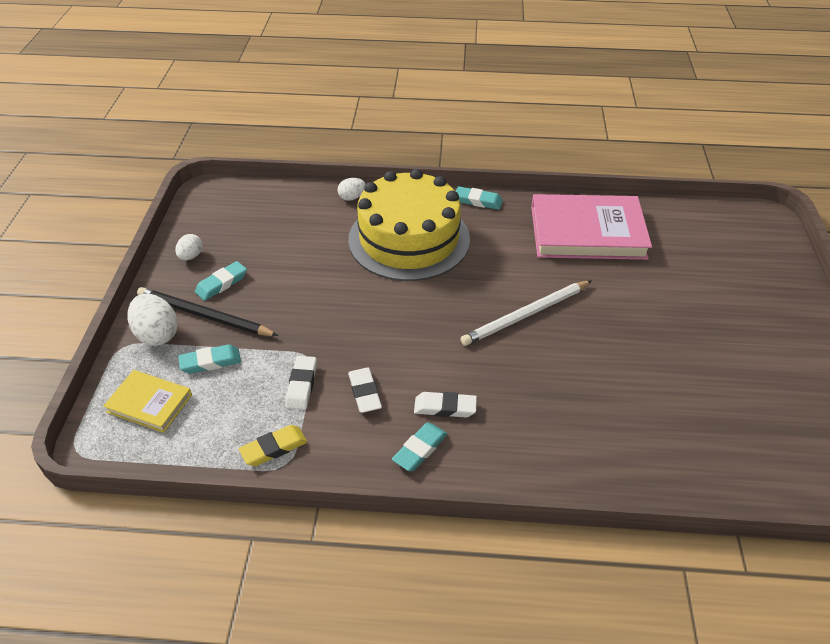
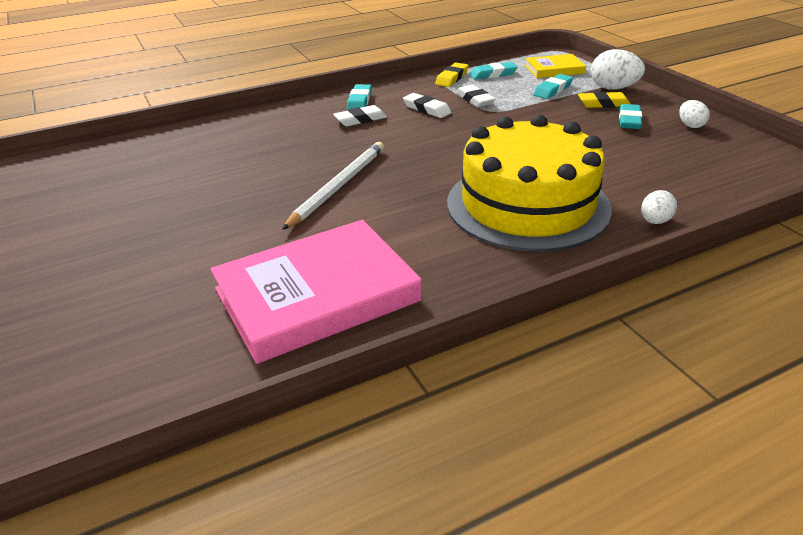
camera: 150 degrees right, 10 degrees down
(204, 315) = (603, 104): black pencil -> yellow eraser
(478, 201) = (502, 279): turquoise eraser -> turquoise eraser (493, 74)

